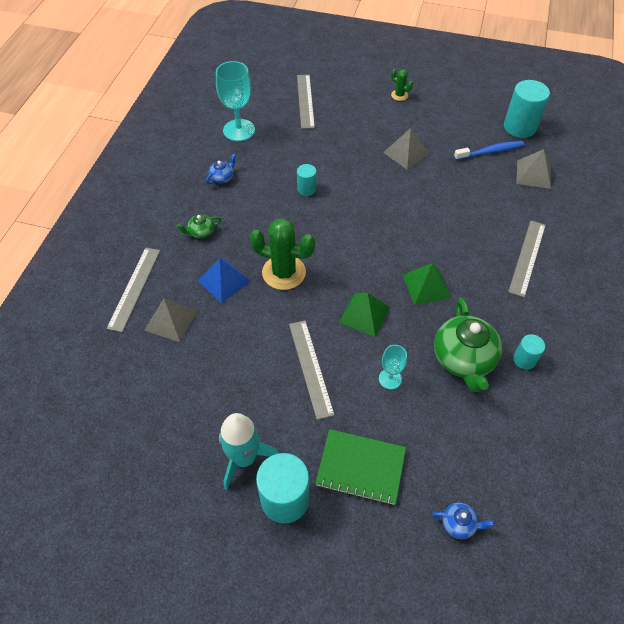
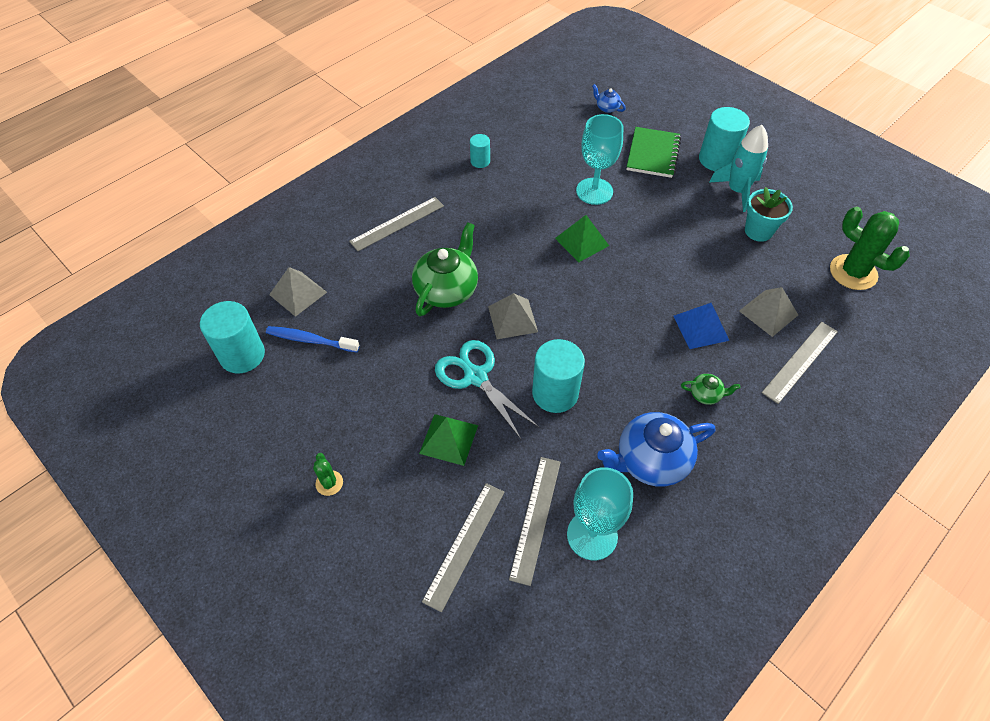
camera: 150 degrees left, 0 degrees up
(204, 410) = (758, 231): none -> turquoise flower pot
(222, 178) = (650, 460): blue teapot -> blue teapot, size x2.17
(284, 272) = (635, 309): green cactus -> green cactus (853, 272)
(306, 189) = (555, 393): turquoise cylinder -> turquoise cylinder, size x1.86
(310, 368) = (654, 223): grey ruler -> grey ruler (536, 518)
(360, 467) = (653, 154): green notebook -> green notebook turned 60 degrees clockwise
(365, 176) = (475, 377): none -> turquoise scissors
(390, 379) = (594, 191): turquoise goblet -> turquoise goblet, size x1.82
(406, 153) = (403, 385): grey pyramid -> grey pyramid (512, 319)
(426, 286) = (508, 240): green pyramid -> green pyramid (448, 439)
(463, 359) = (526, 180): green teapot -> green teapot (447, 290)

